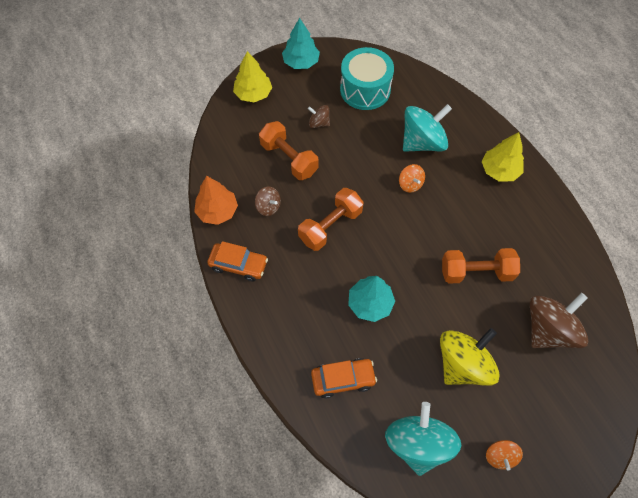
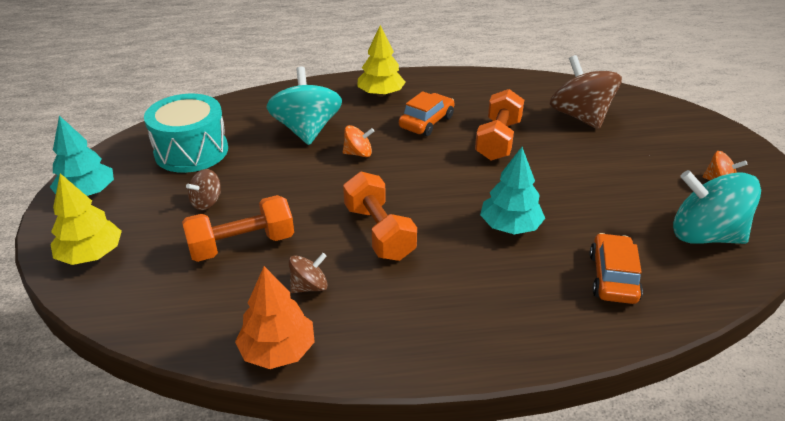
camera: 70 degrees left, 25 degrees down
(238, 265) = (393, 346): orange car -> orange car (426, 122)
(463, 364) = (609, 178): yellow spinning top -> none

